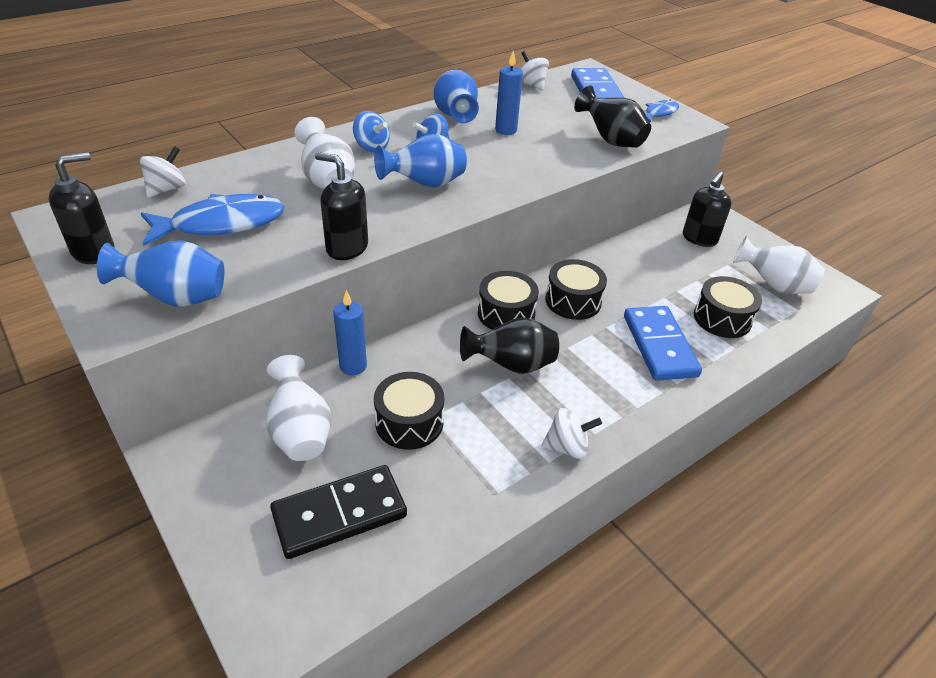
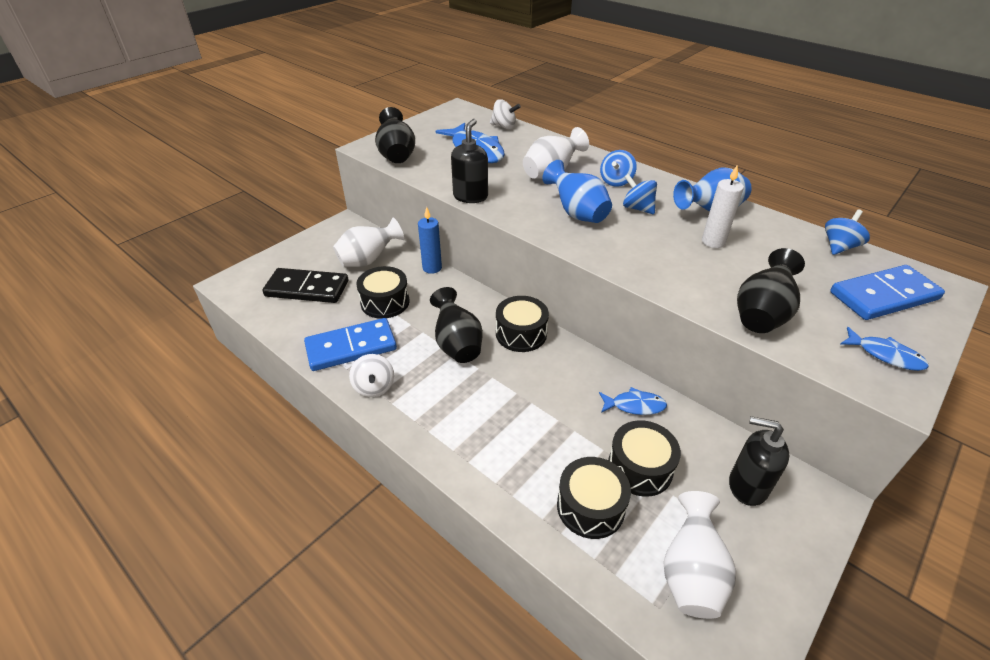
camera: 80 degrees right, 0 degrees up
(94, 252) = (430, 125): black soap dispenser -> none
(176, 298) = (397, 155): blue vase -> black vase
(339, 514) = (307, 288): black domino -> black domino turned 45 degrees counterclockwise
(506, 130) = (713, 242): blue candle -> white candle
(531, 85) = (839, 247): white spinning top -> blue spinning top
(573, 301) = (559, 375): black drum -> black drum (640, 468)
(616, 267) = (634, 405): none -> blue fish
(659, 346) = (519, 446): blue domino -> blue domino (351, 347)

